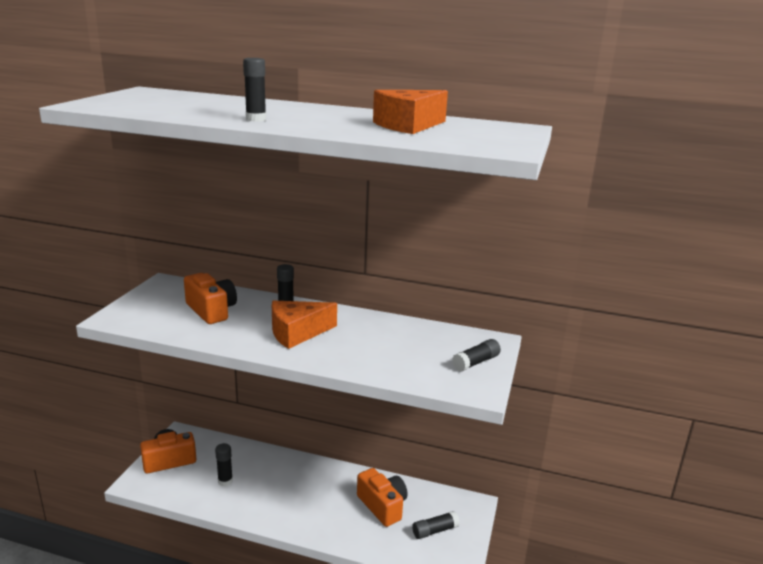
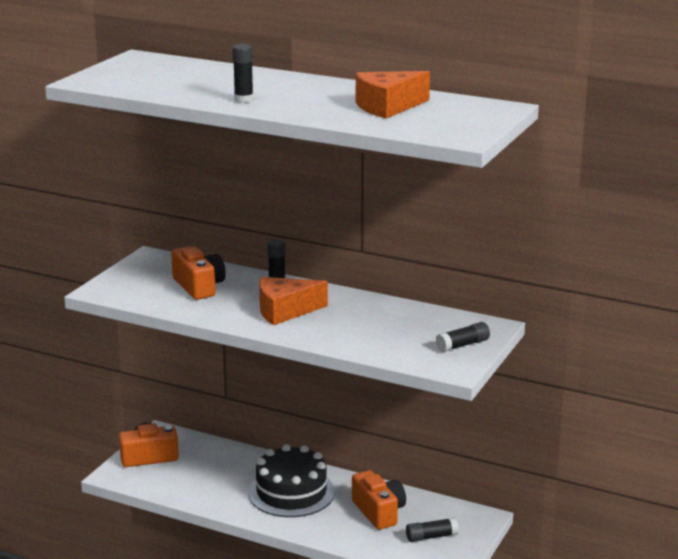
camera: 10 degrees right, 0 degrees up
(225, 481) = (209, 479): black glue stick -> none
(301, 490) = (291, 492): none -> black cake

